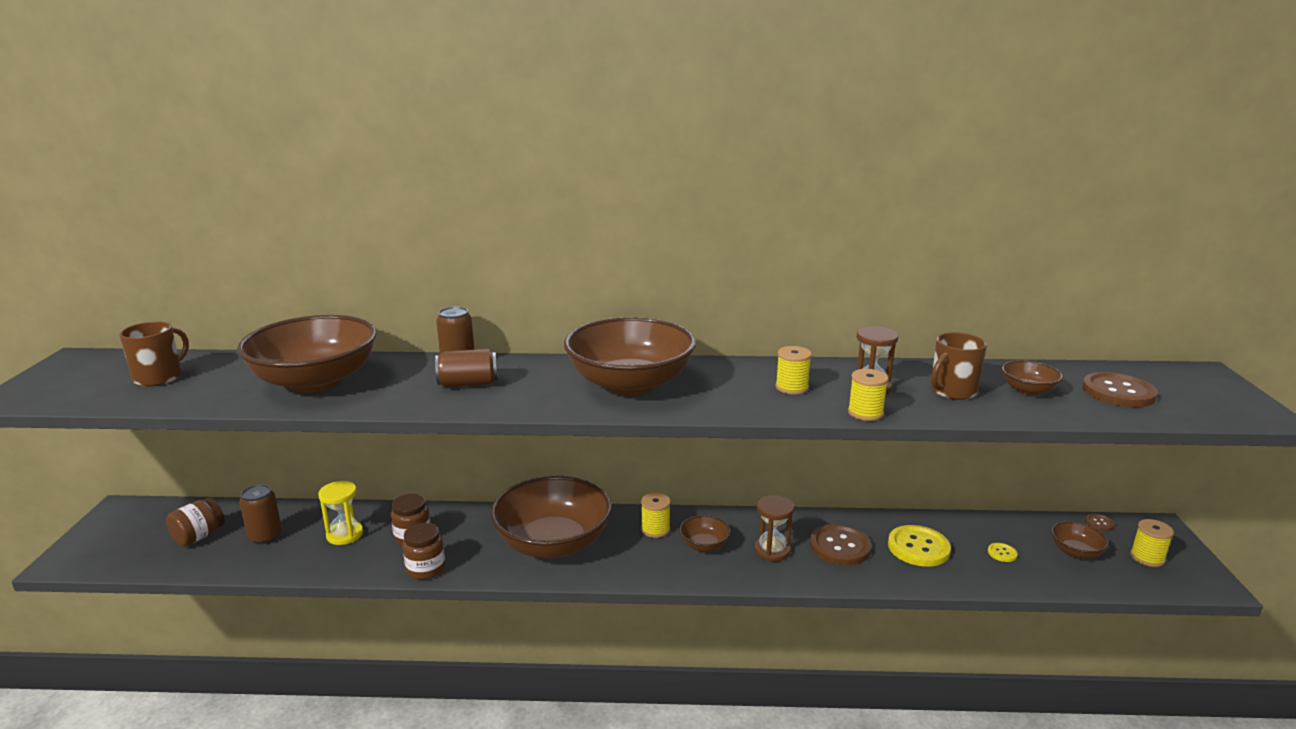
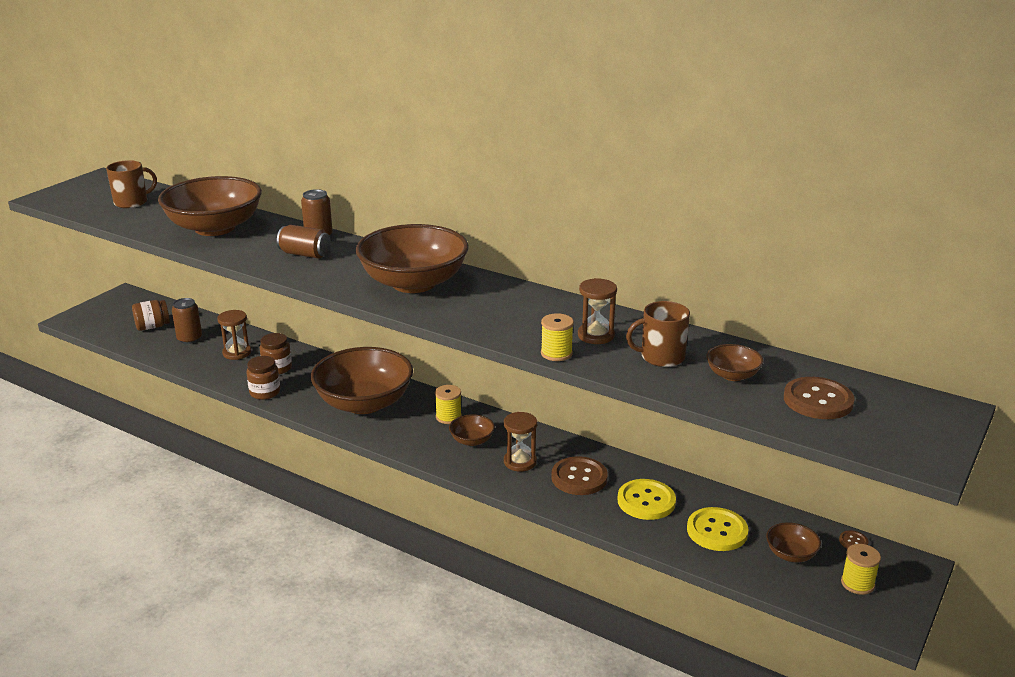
camera: 30 degrees right, 5 degrees up
(345, 535) = (237, 353): yellow hourglass -> brown hourglass
(792, 387) = (531, 318): yellow spool -> none
(1002, 553) = (717, 531): yellow button -> yellow button, size x2.19

